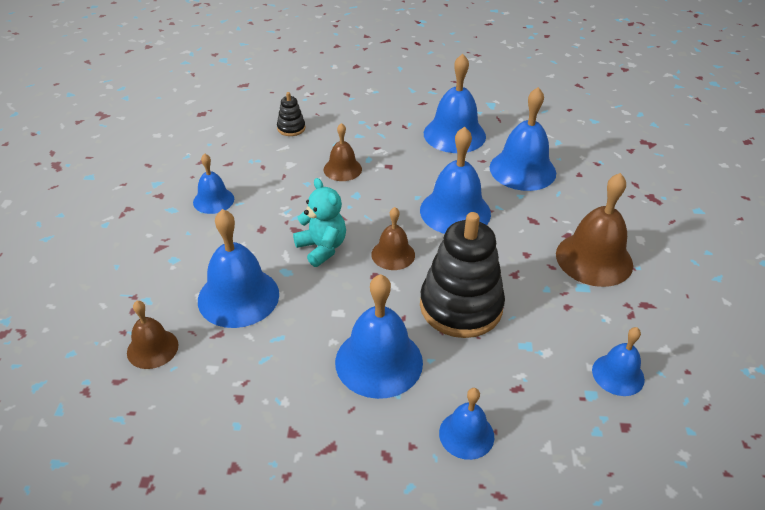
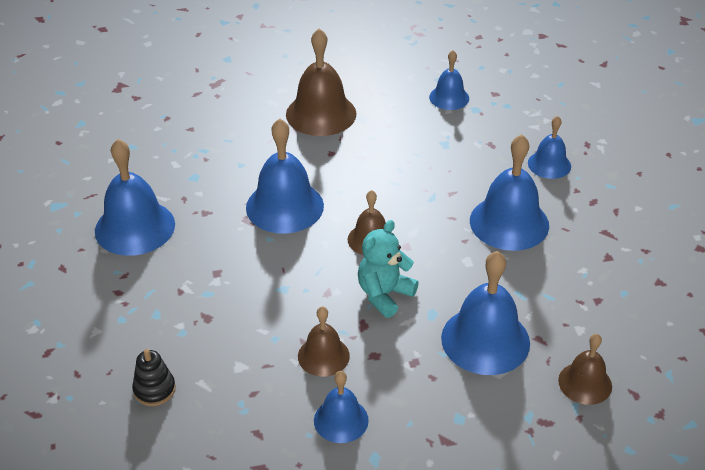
camera: 105 degrees left, 0 degrees up
(342, 169) = (236, 312): brown bell -> brown bell (323, 356)
(461, 306) = (419, 184): black stacking toy -> none
(522, 170) = (194, 167): blue bell -> none

